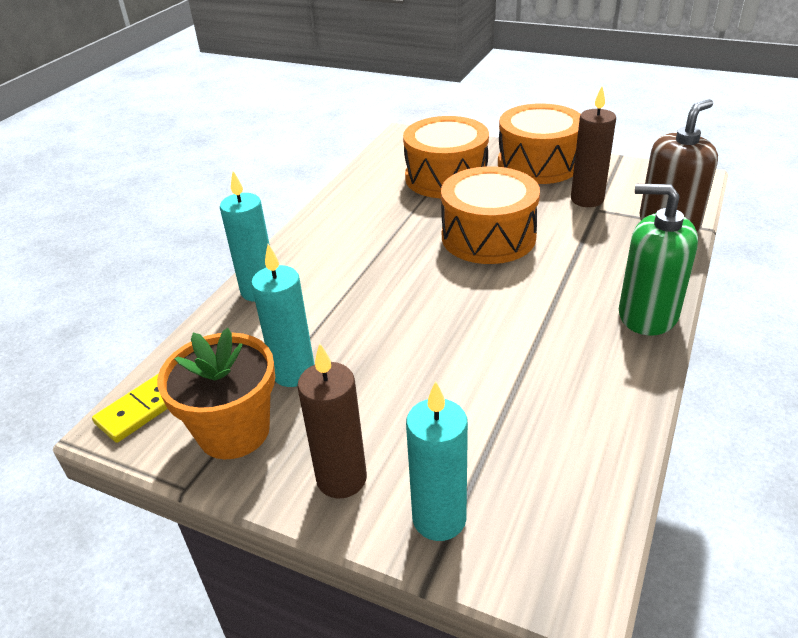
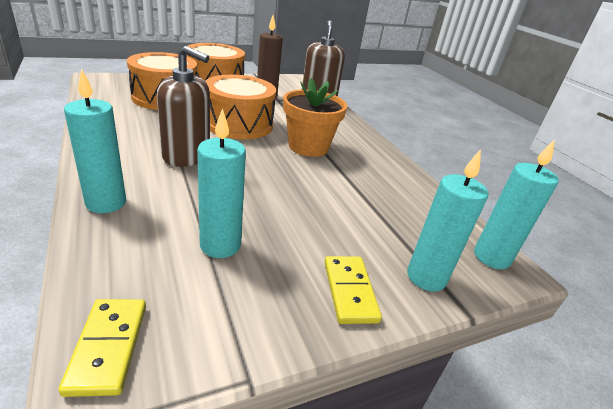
camera: 55 degrees left, 5 degrees down
(234, 431) = (230, 310): orange flower pot -> orange flower pot (308, 147)
(341, 479) = (349, 291): brown candle -> yellow domino
(379, 263) = (186, 155): none -> brown soap dispenser
(567, 556) = (491, 257): none -> turquoise candle
(647, 314) = (366, 139): green soap dispenser -> none

